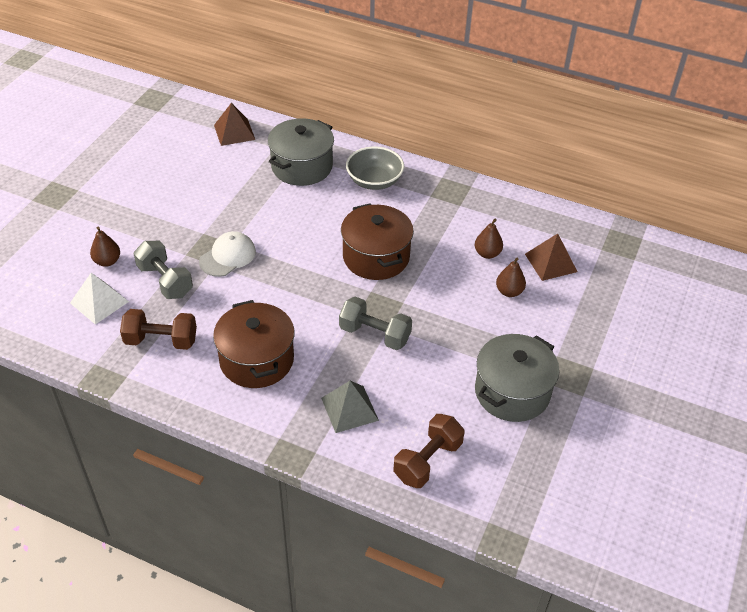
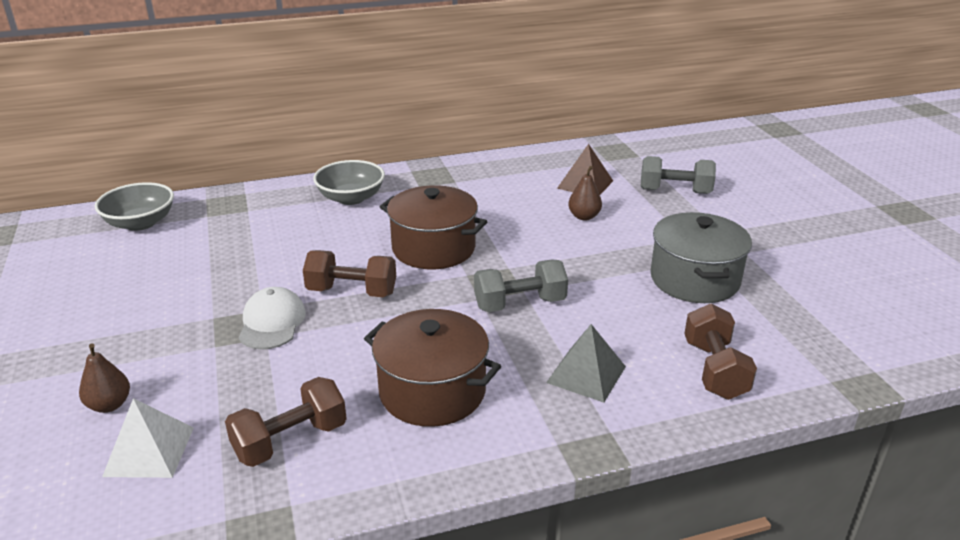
camera: 40 degrees left, 15 degrees down
(165, 281) = (219, 382): grey dumbbell -> grey dumbbell (675, 191)
(234, 132) = (140, 223): brown pyramid -> grey bowl
(291, 261) = (352, 292): none -> brown dumbbell
(302, 166) = (259, 218): grey pot -> none
(487, 253) = (527, 201): brown pear -> none

